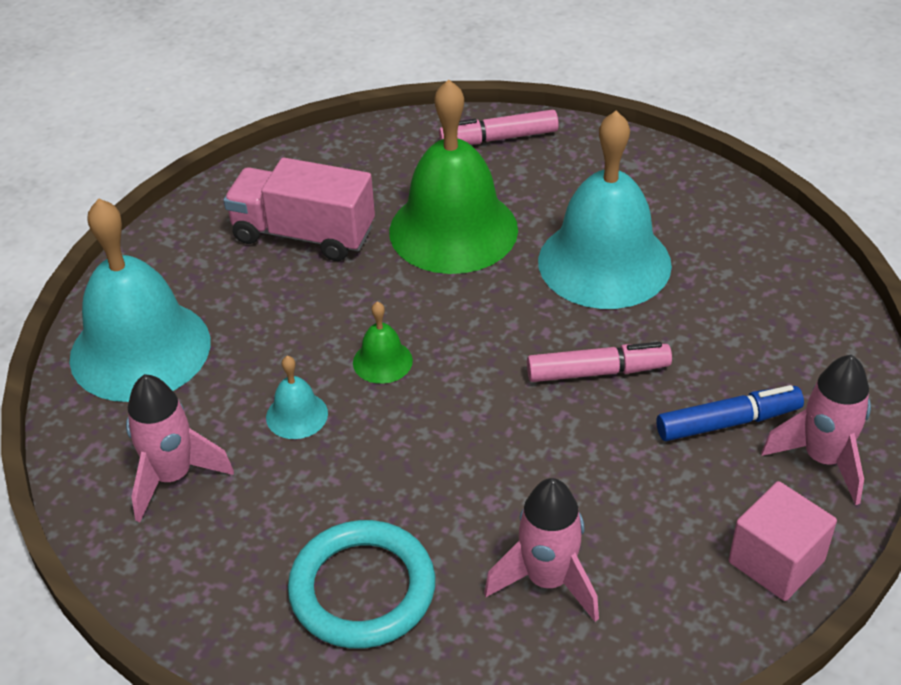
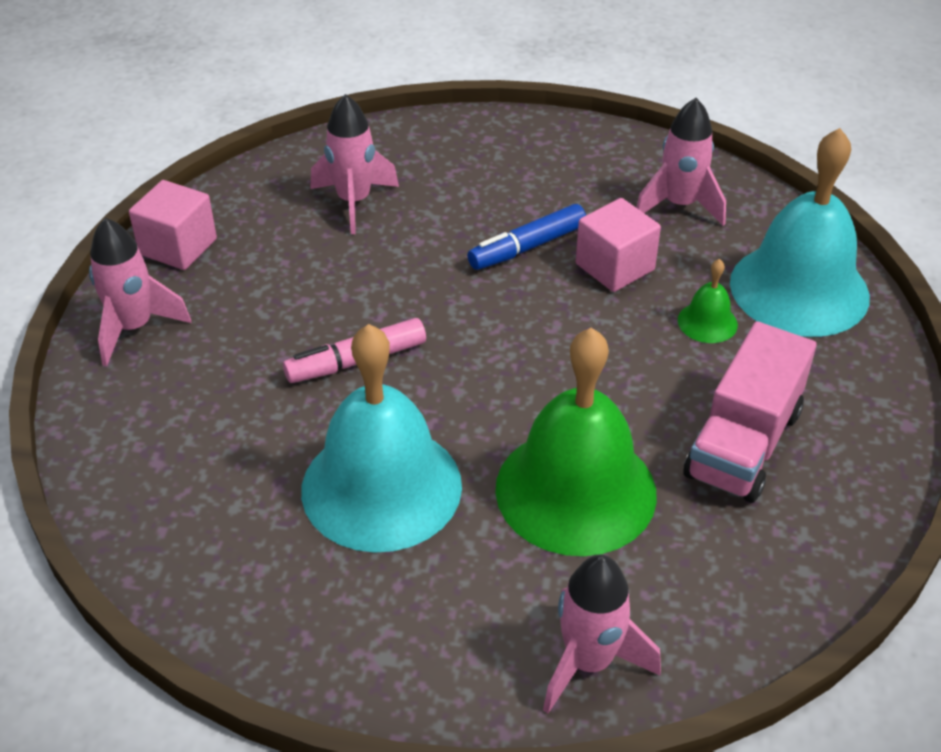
camera: 160 degrees right, 0 degrees up
(297, 415) = (614, 267): turquoise bell -> pink cube
(303, 234) = (743, 444): pink truck -> pink truck turned 120 degrees clockwise
(362, 589) = (487, 171): turquoise ring -> none
(382, 361) = (568, 326): green bell -> green bell (707, 322)
(499, 138) = (588, 662): pink marker -> pink rocket
(727, 422) = (223, 341): blue marker -> blue marker (527, 247)

